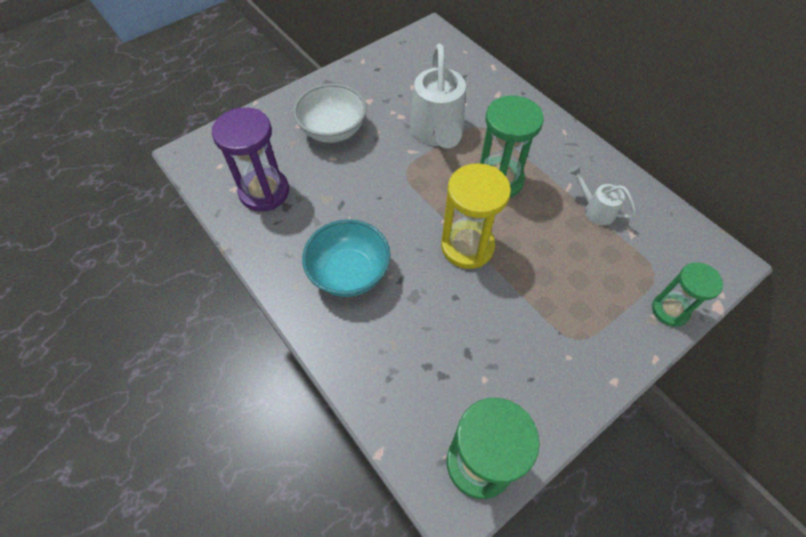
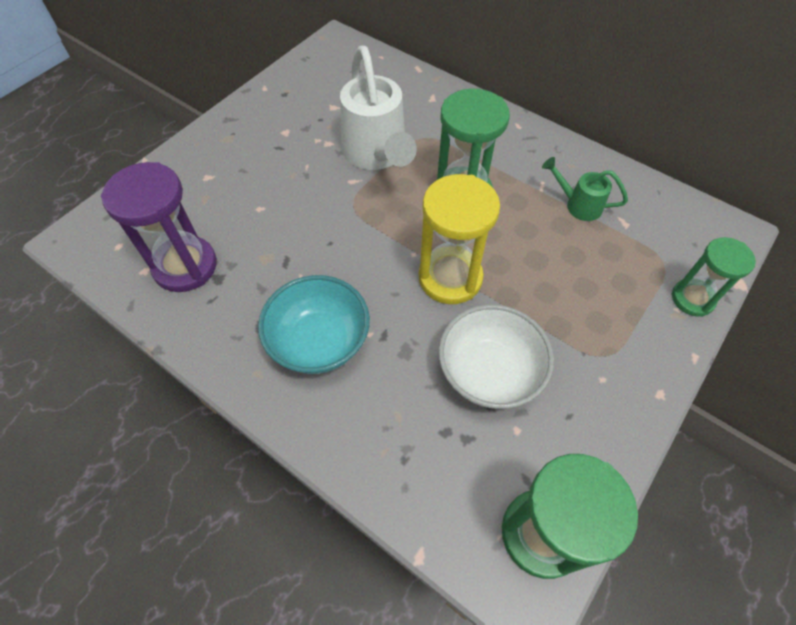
camera: 15 degrees left, 0 degrees up
(333, 130) = (251, 175): white bowl -> white bowl (489, 372)
(595, 209) = (578, 205): white watering can -> green watering can

